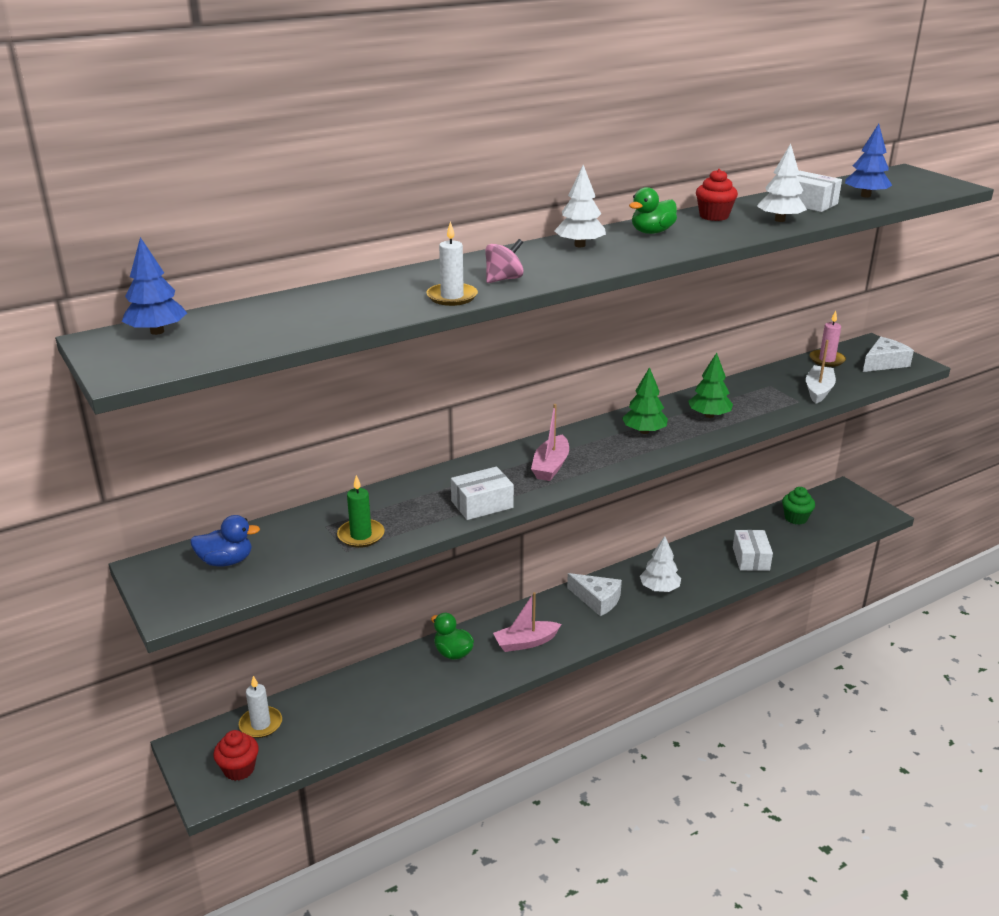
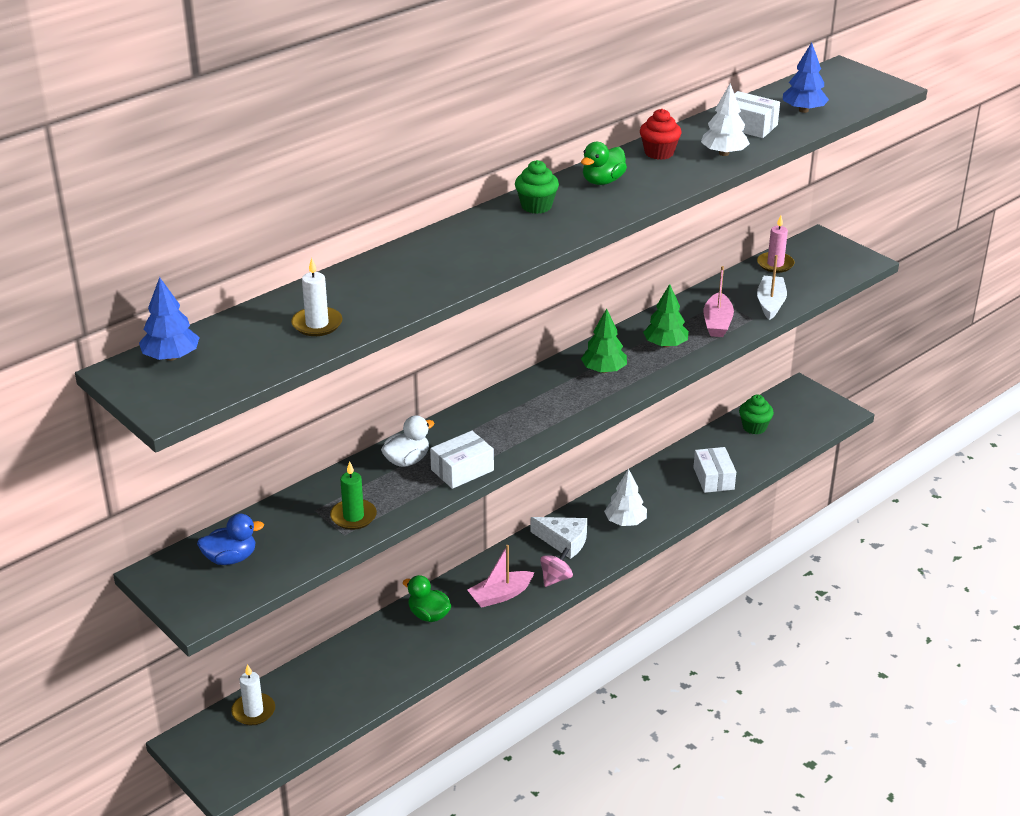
camera: 10 degrees left, 5 degrees up
(239, 769) = (246, 757): red cupcake -> none
(430, 491) = (407, 460): none -> white duck
(452, 297) = (434, 287): white candle -> white candle (317, 324)
(503, 279) = (476, 259): pink spinning top -> pink spinning top (556, 578)
(551, 466) = (519, 420): pink boat -> pink boat (717, 323)
(579, 245) = (536, 206): white tree -> green cupcake
(884, 363) = (833, 263): white cheese -> none

